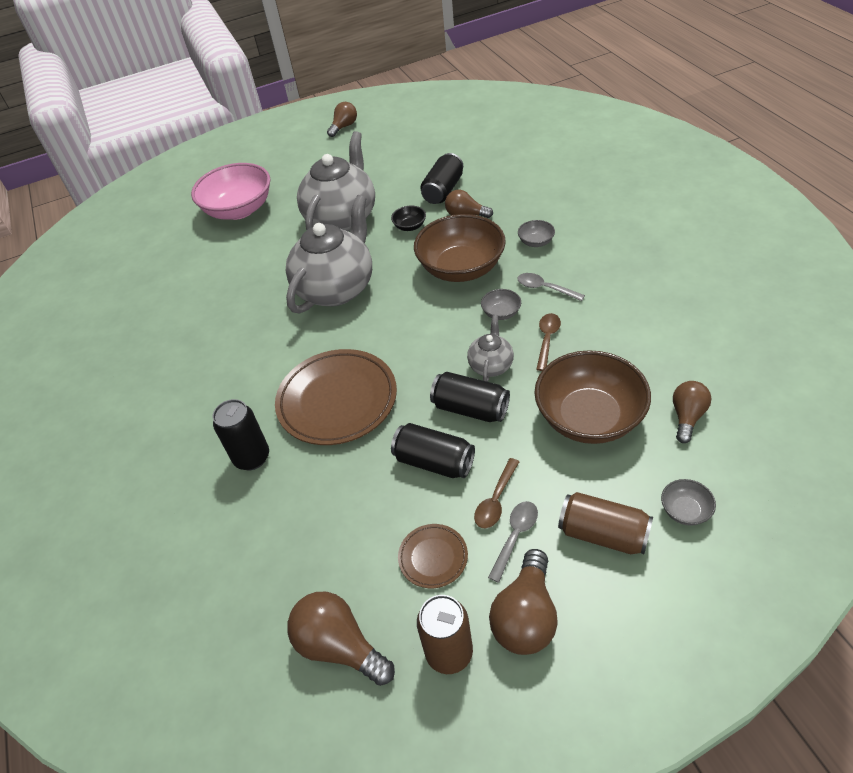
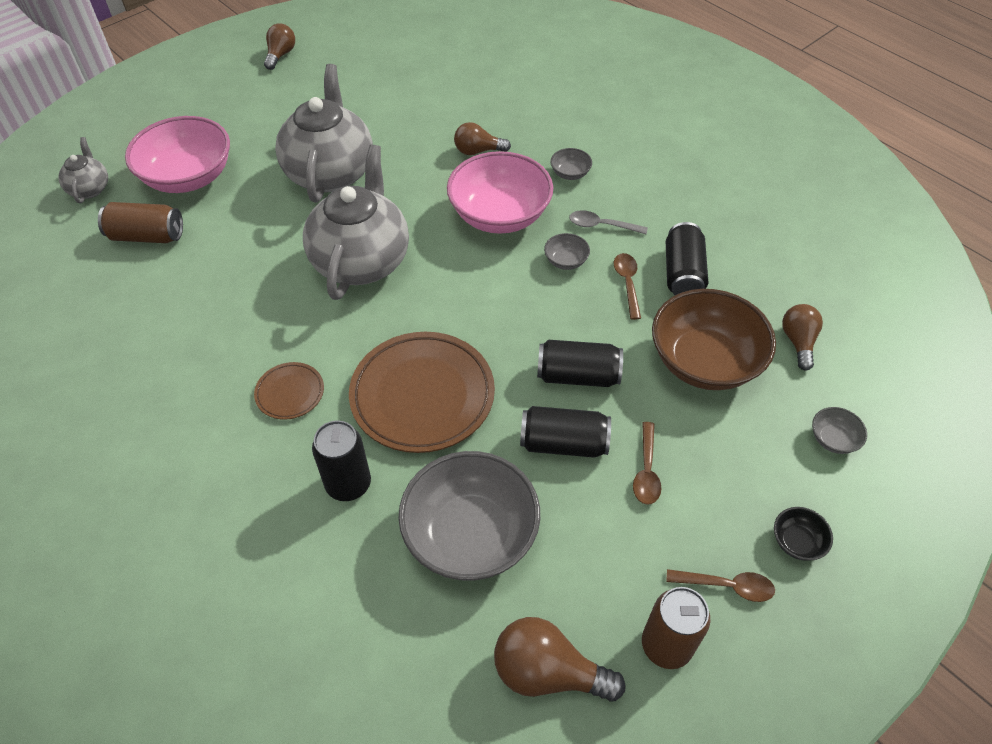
camera: 25 degrees left, 5 degrees up
(327, 518) = (470, 534): none -> grey bowl
(410, 226) = (418, 172): black bowl -> black bowl (797, 541)
(433, 557) = (607, 549): brown plate -> brown plate (290, 393)
(443, 190) = (439, 124): black can -> black can (682, 273)
(461, 268) = (499, 215): brown bowl -> pink bowl
(491, 365) = (579, 322): grey teapot -> grey teapot (90, 189)
(515, 536) = (682, 505): grey spoon -> none
(526, 616) = (727, 586): brown light bulb -> brown spoon
(603, 534) = (766, 481): brown can -> brown can (147, 236)

